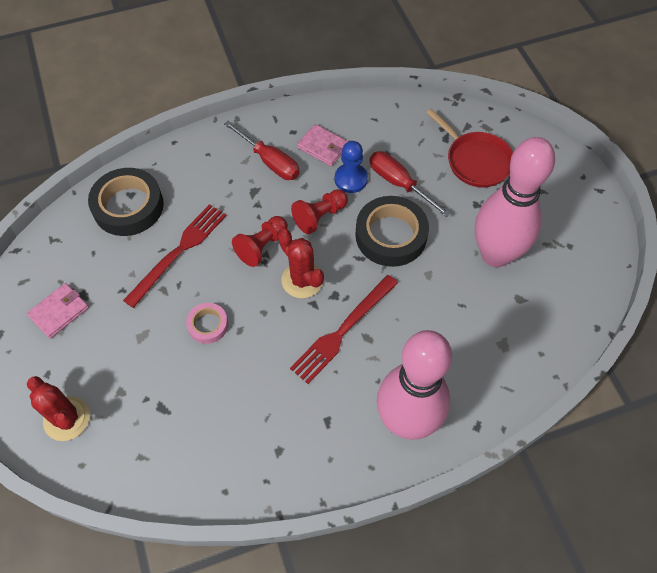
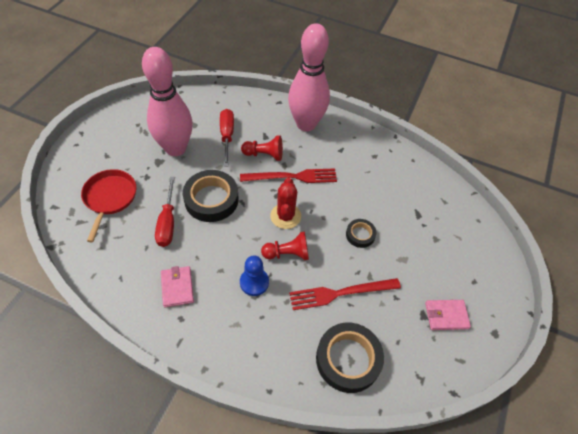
camera: 140 degrees left, 5 degrees down
(67, 418) = (474, 248): red cactus -> none
(208, 325) = (360, 235): pink tape -> black tape
(270, 161) = (222, 308): red screwdriver -> red screwdriver (227, 136)
(320, 216) = (235, 242): red pawn -> red pawn (264, 154)
(351, 179) = (189, 249): blue pawn -> blue pawn (254, 282)

